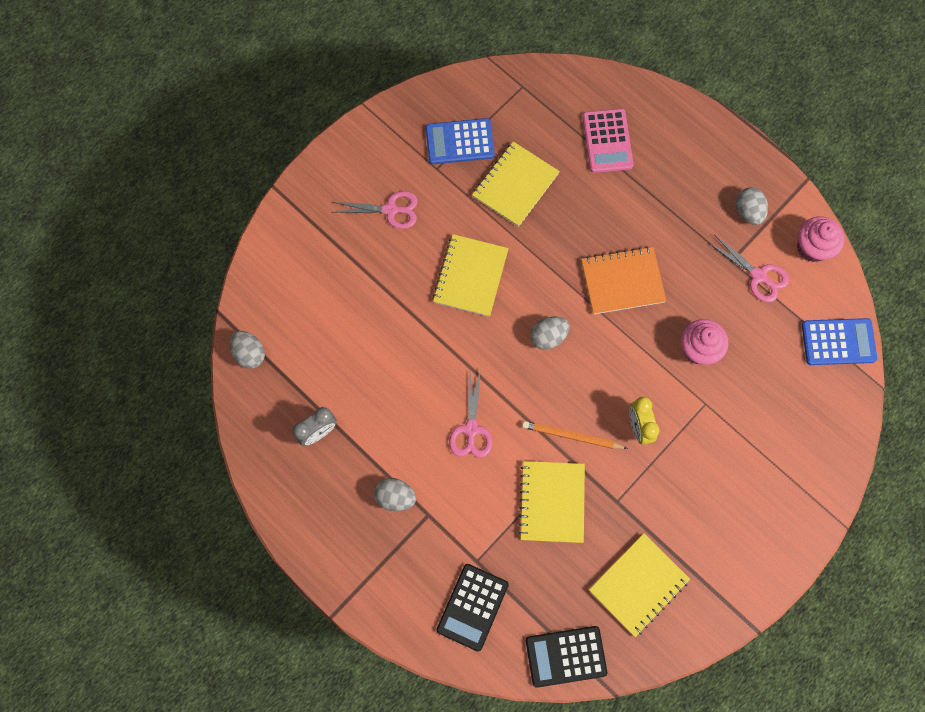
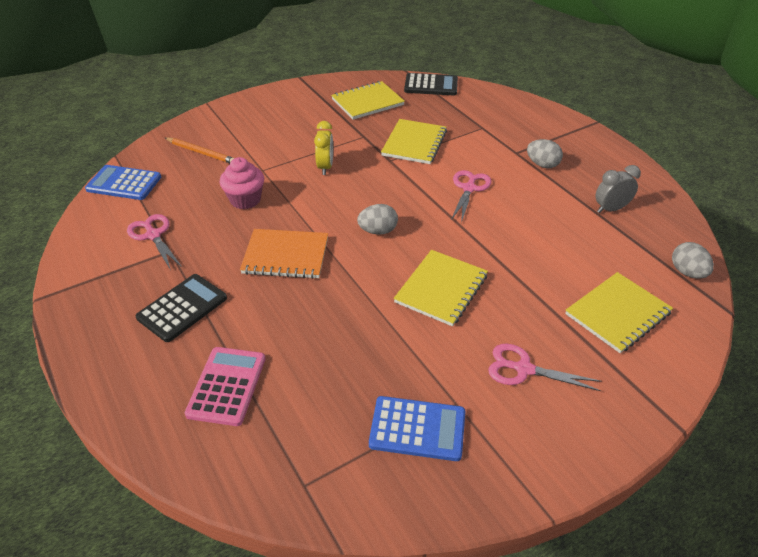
camera: 165 degrees left, 30 degrees down
(472, 607) = (490, 110): black calculator -> black calculator (182, 308)
(515, 185) = (362, 362): yellow notebook -> yellow notebook (617, 313)
(572, 436) = (383, 171): orange pencil -> orange pencil (201, 152)
(748, 212) = (121, 284): grey egg -> none
(812, 247) = (85, 245): pink cupcake -> none

